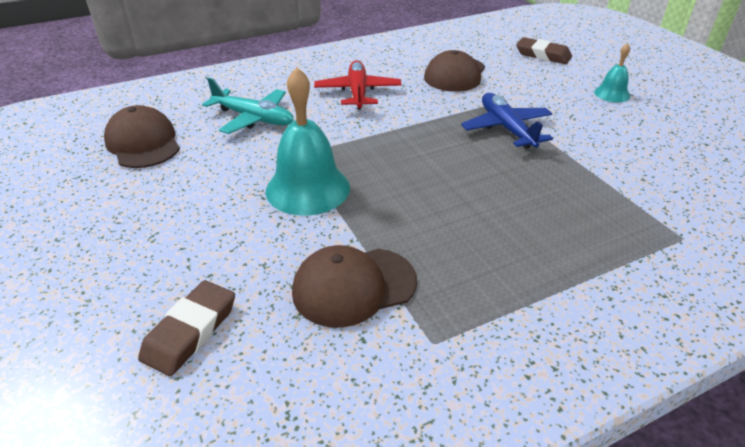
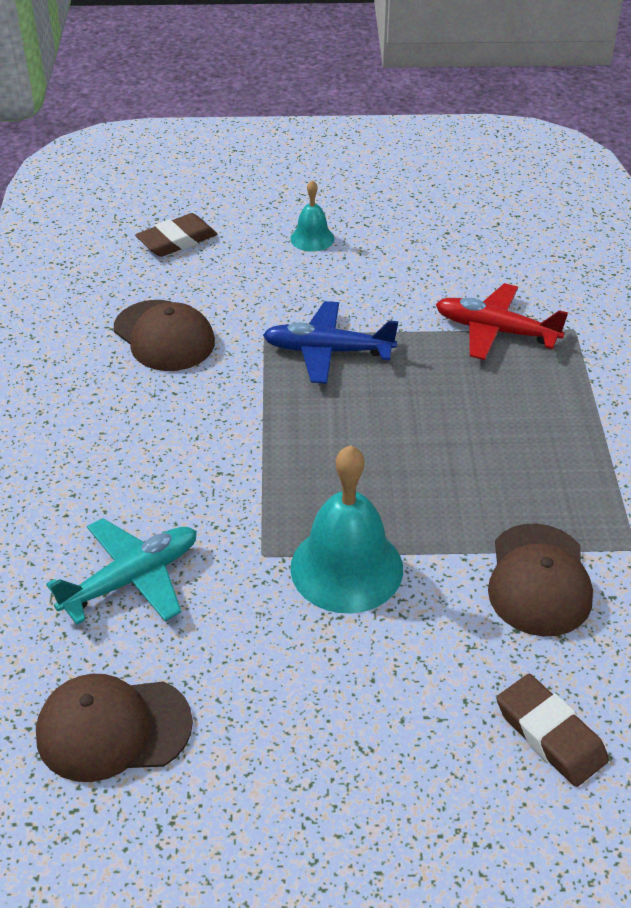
camera: 65 degrees left, 5 degrees up
(358, 92) = (140, 446): red plane -> red plane (495, 331)

